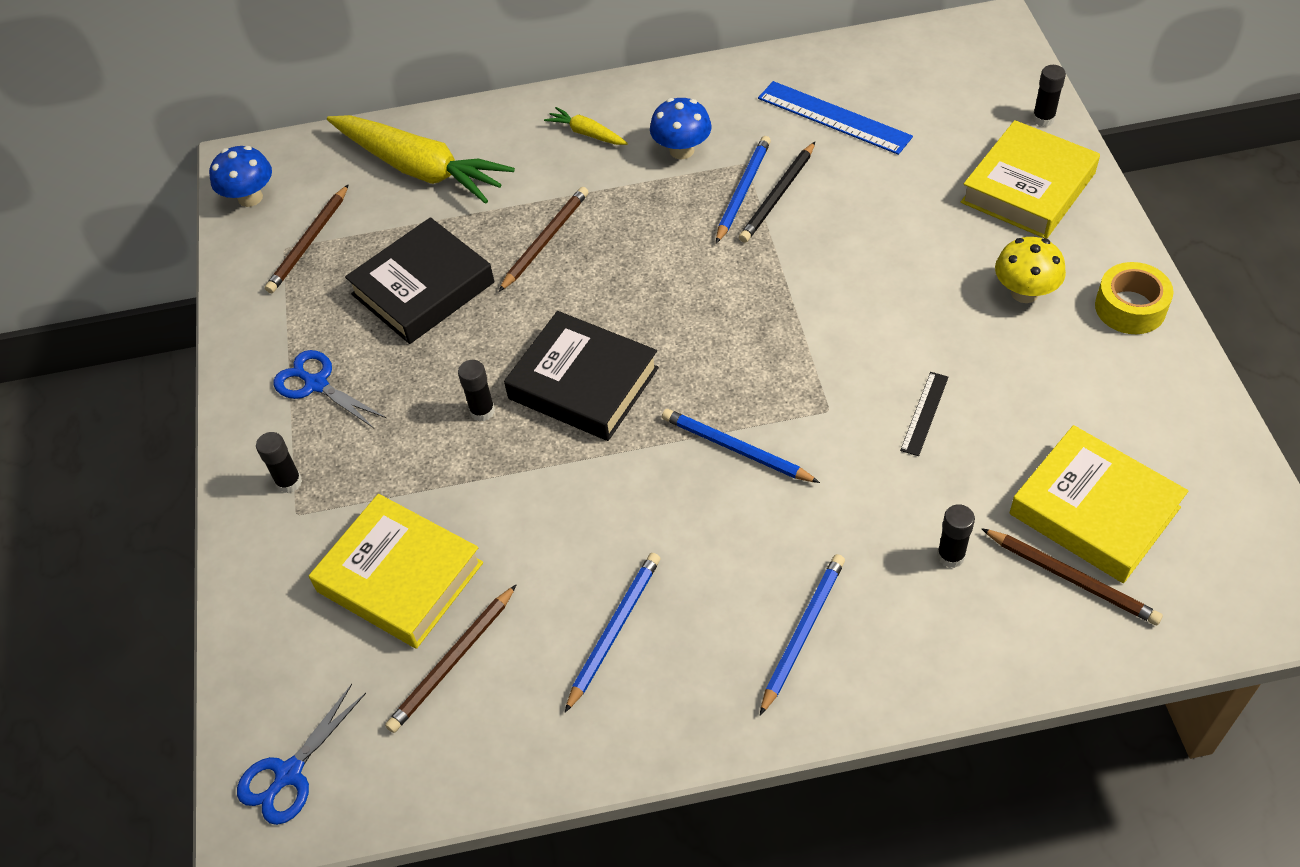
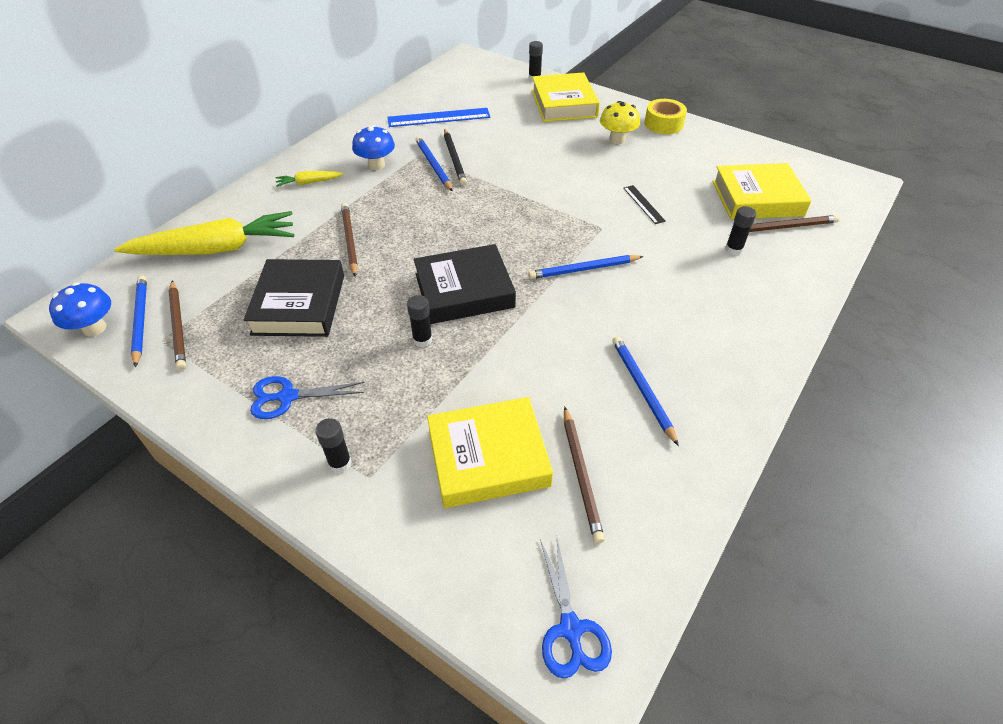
camera: 50 degrees left, 5 degrees down
(802, 632) = (724, 322): blue pencil -> blue pencil (140, 321)

